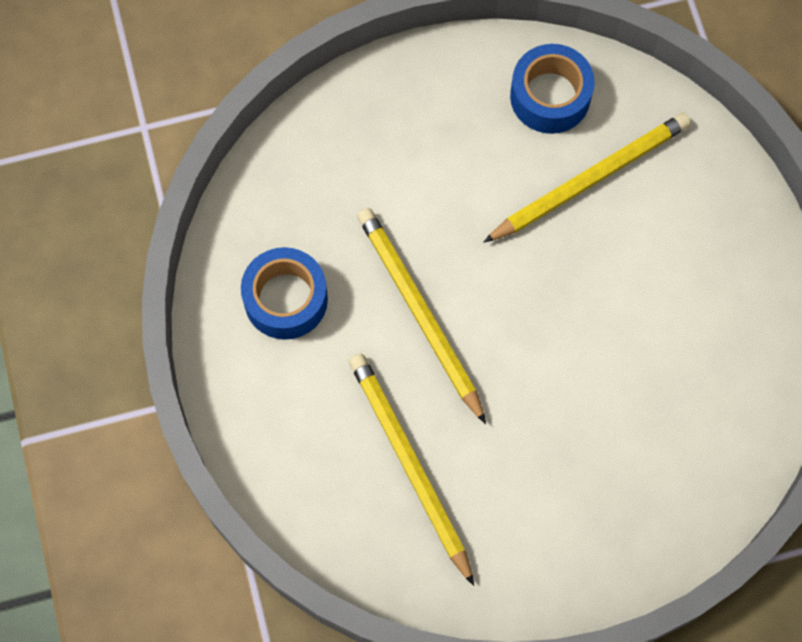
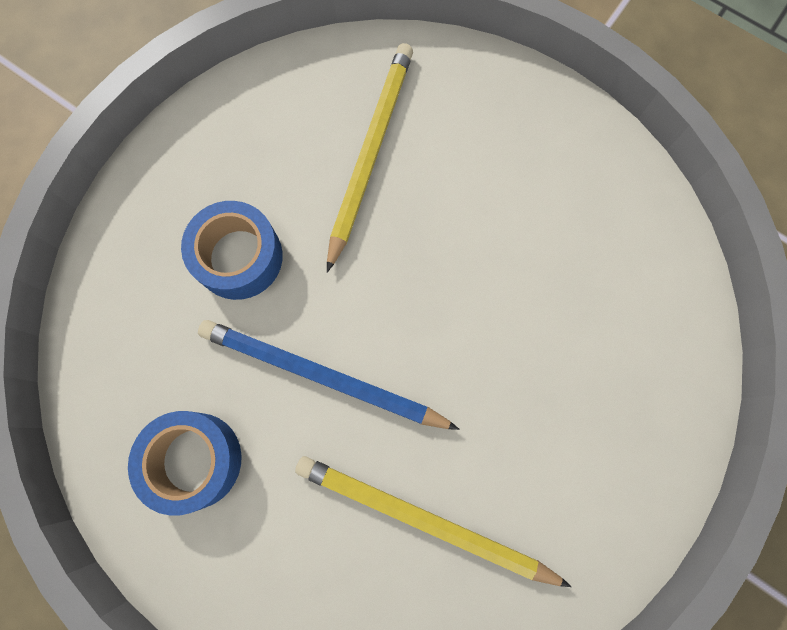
camera: 40 degrees left, 5 degrees up
(419, 313) = (321, 376): yellow pencil -> blue pencil
(550, 96) = (283, 111): blue tape -> blue tape (239, 257)

